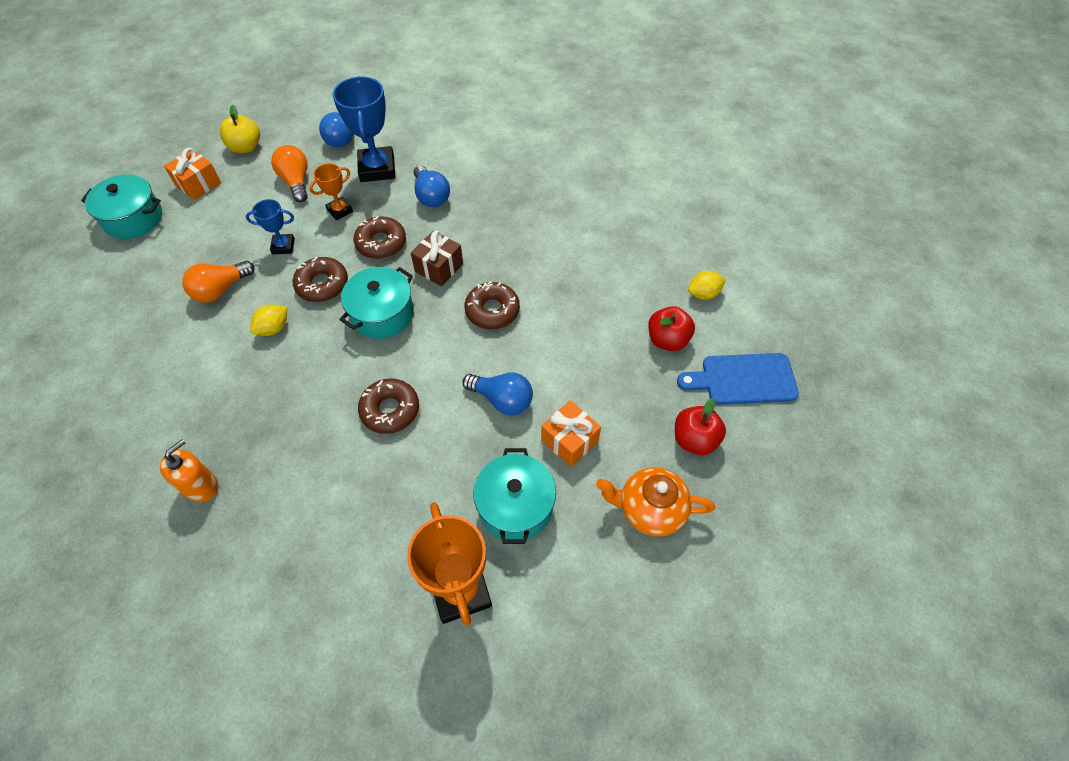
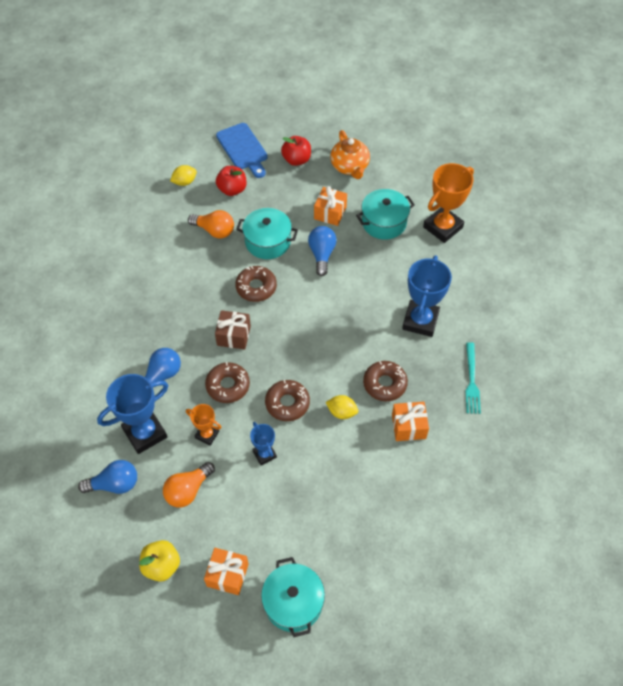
camera: 115 degrees left, 0 degrees up
(201, 486) = (471, 380): orange soap dispenser -> turquoise fork
(205, 385) = (408, 426): none -> orange gift
(220, 290) = (328, 472): orange light bulb -> orange light bulb (214, 231)
(326, 470) = (420, 321): none -> blue trophy
(382, 314) = (293, 350): turquoise pot -> turquoise pot (268, 241)
(390, 410) = (362, 308): brown donut -> brown donut (384, 384)
(703, 294) = (184, 182): yellow lemon -> yellow lemon turned 75 degrees counterclockwise

